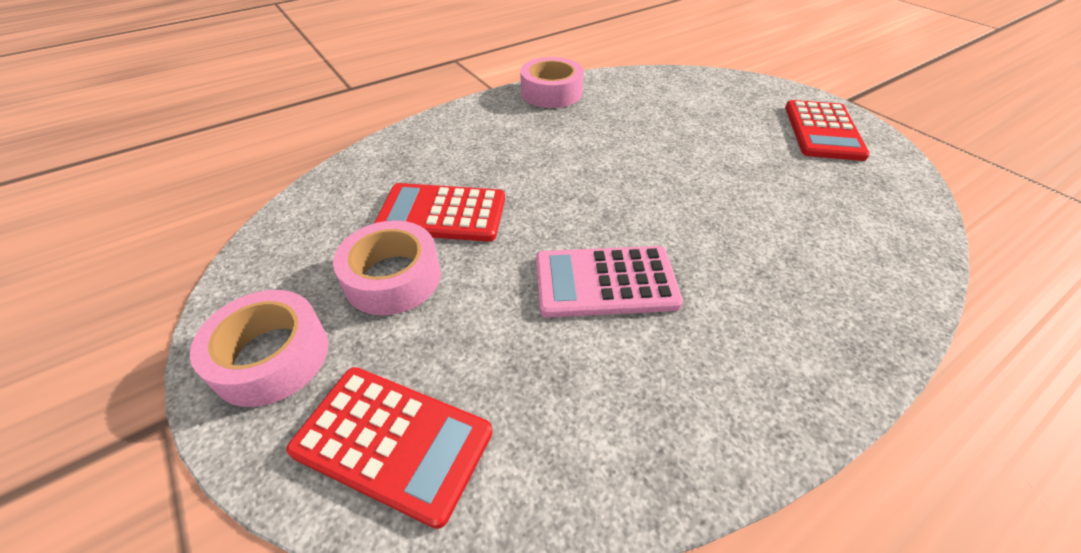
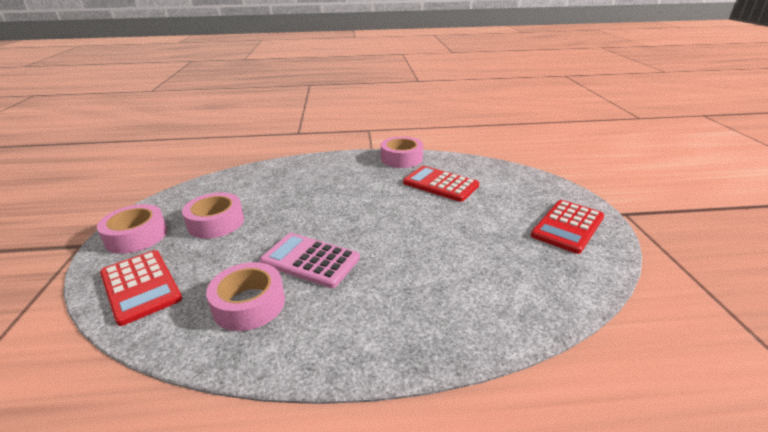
camera: 30 degrees right, 15 degrees down
(442, 213) = (270, 202): red calculator -> red calculator (440, 184)
(601, 385) = (249, 304): none -> pink tape

